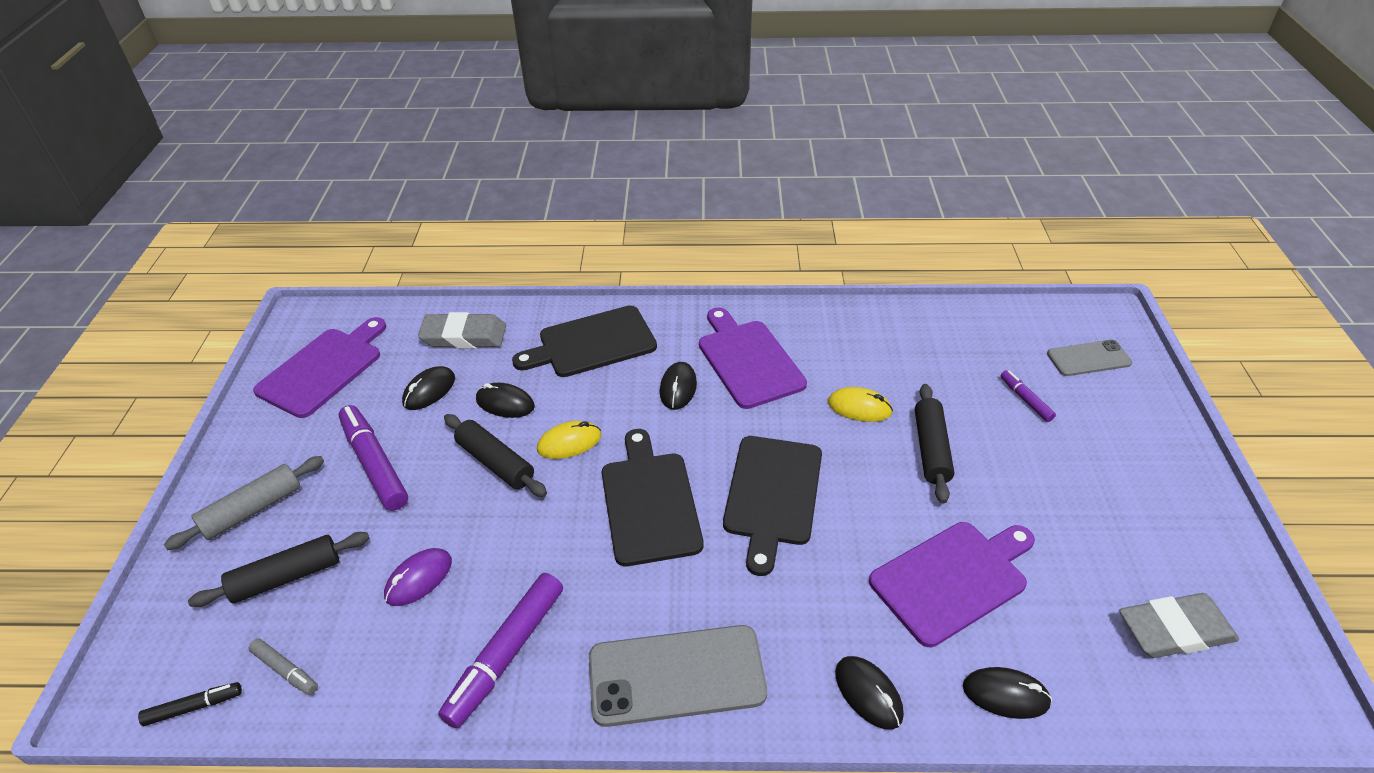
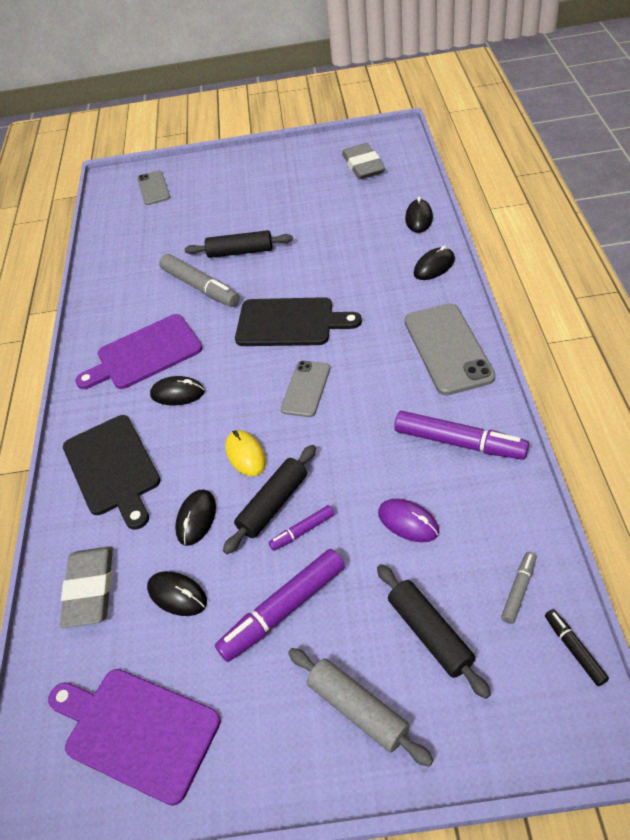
camera: 90 degrees left, 5 degrees up
(649, 502) = (306, 389): black cutting board -> grey phone
(859, 407) = (200, 287): yellow mouse -> grey marker
(952, 579) = (346, 239): purple cutting board -> none
(1025, 399) = (192, 213): purple marker -> purple marker (302, 531)

